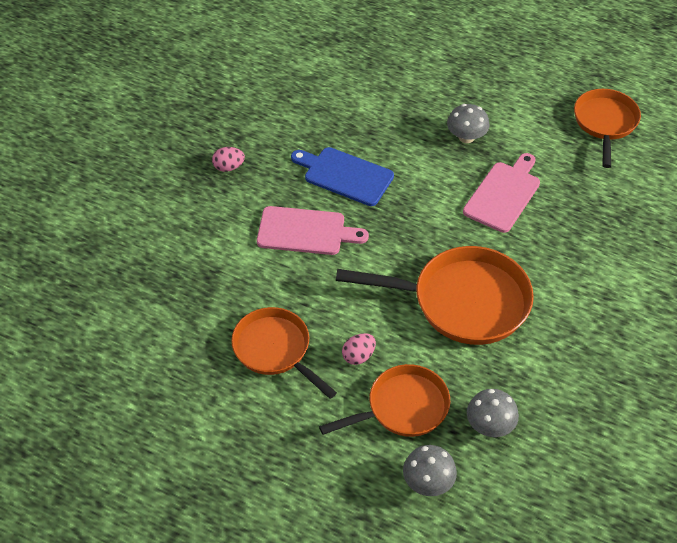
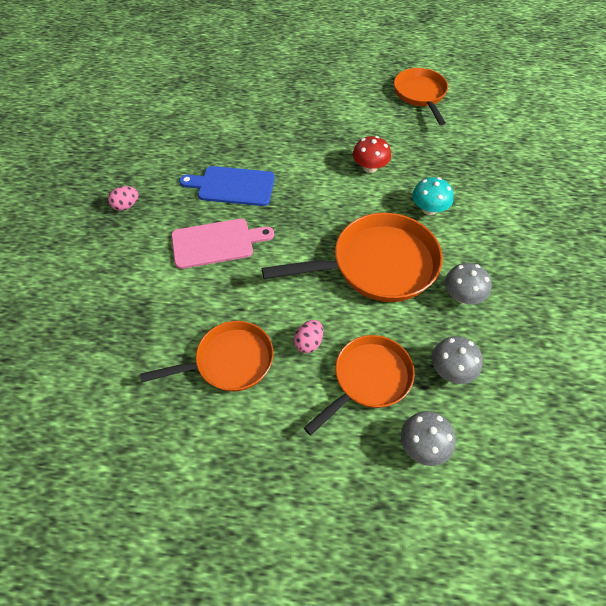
camera: 20 degrees left, 5 degrees up
(275, 350) = (229, 361): orange pan -> orange pan turned 135 degrees clockwise
(466, 137) = (320, 130): grey mushroom -> grey mushroom (462, 295)
(503, 194) = (370, 167): pink cutting board -> red mushroom
(548, 258) = (429, 209): none -> turquoise mushroom

